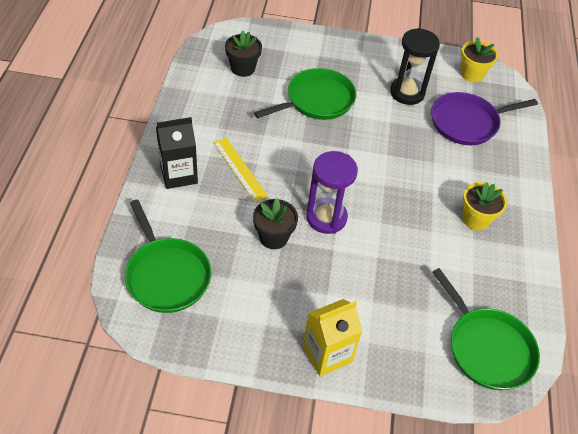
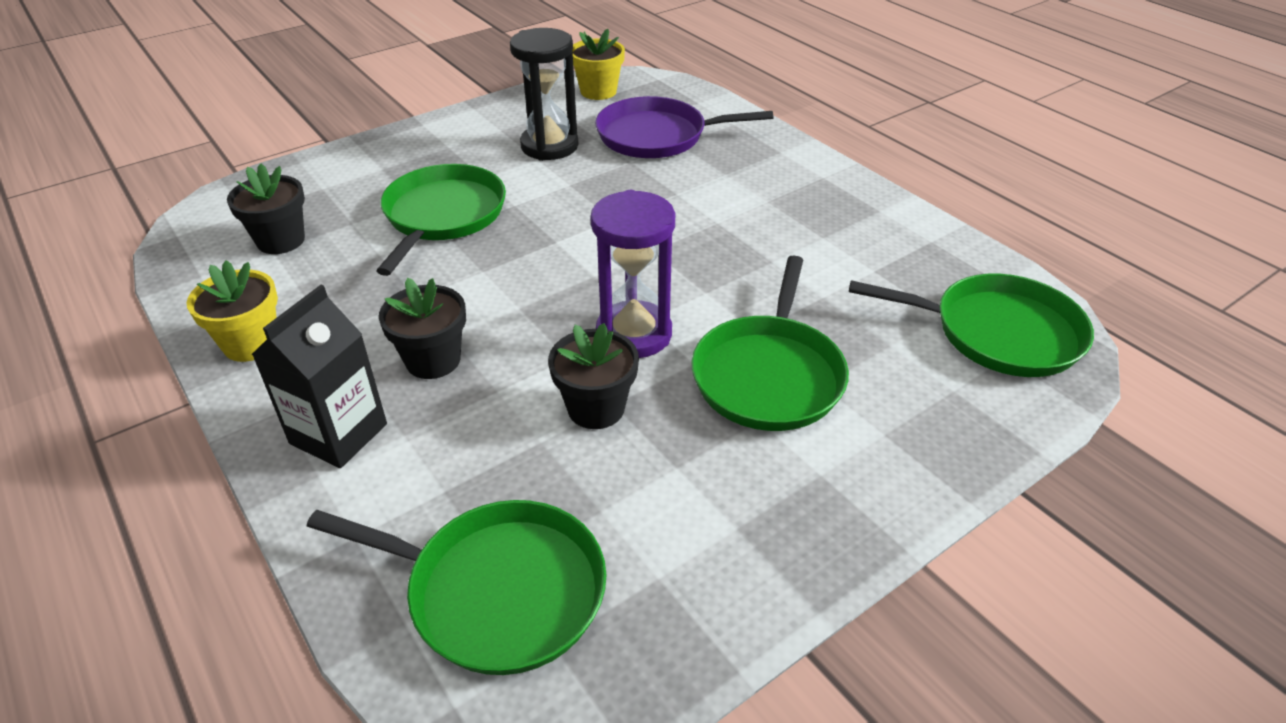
camera: 40 degrees left, 10 degrees down
(240, 169) = (433, 360): yellow ruler -> black flower pot
(327, 354) = (860, 492): yellow carton -> none
(356, 279) = (769, 375): none -> green pan
(467, 122) = (657, 136): purple pan -> purple pan turned 60 degrees clockwise
(475, 219) = (799, 218): yellow flower pot -> yellow flower pot (251, 343)

